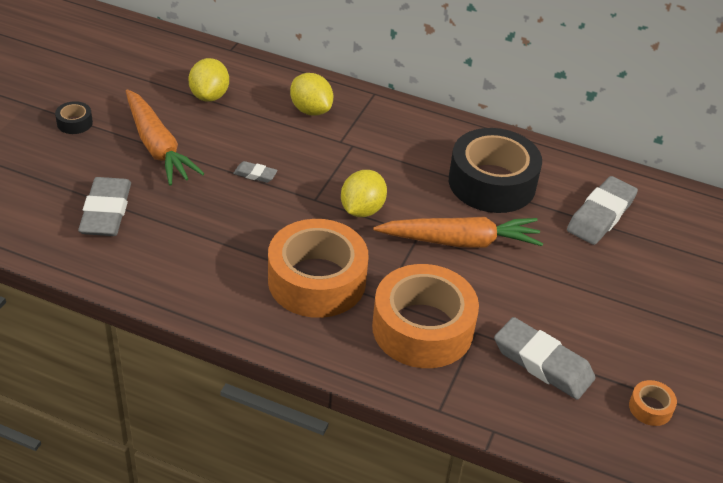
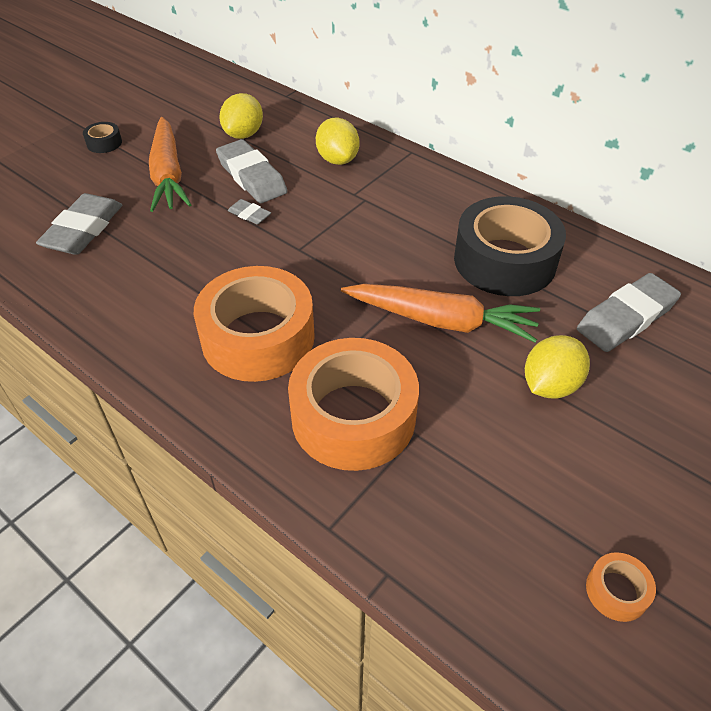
camera: 20 degrees right, 5 degrees up
(362, 210) = (344, 268): yellow lemon -> yellow lemon (550, 385)
(542, 363) = (487, 493): grey eraser -> grey eraser (251, 177)

